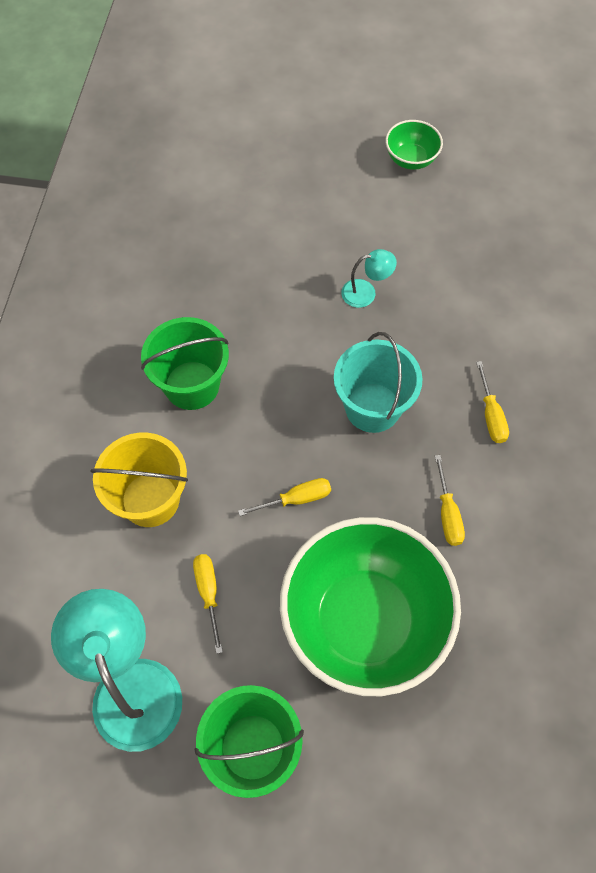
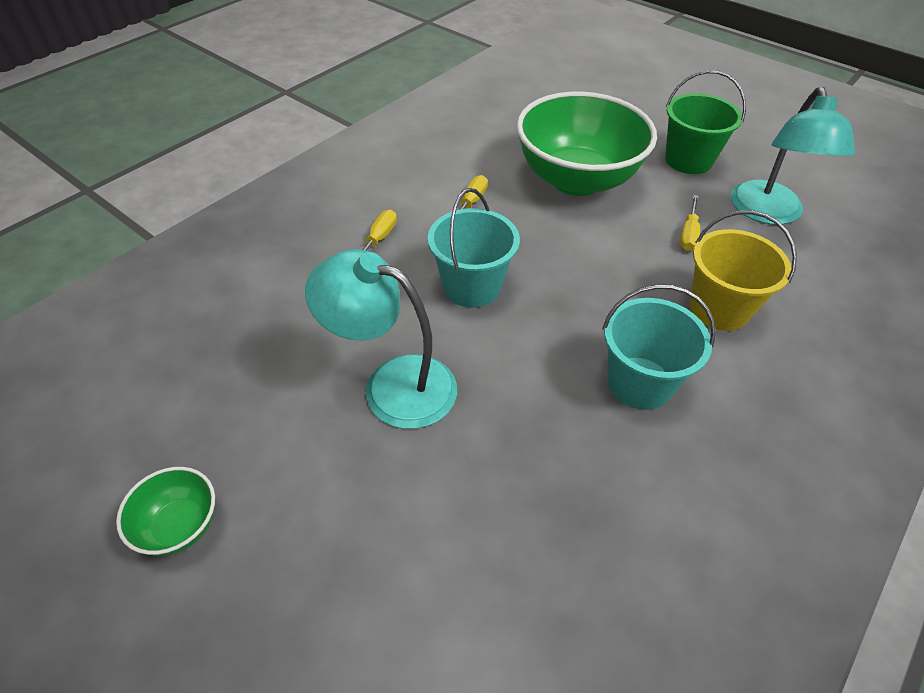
camera: 150 degrees left, 15 degrees down
(192, 385) = (639, 383): green bucket -> turquoise bucket
(296, 499) = (584, 257): yellow screwdriver -> none
(366, 292) = (392, 384): turquoise lamp -> turquoise lamp, size x2.12

